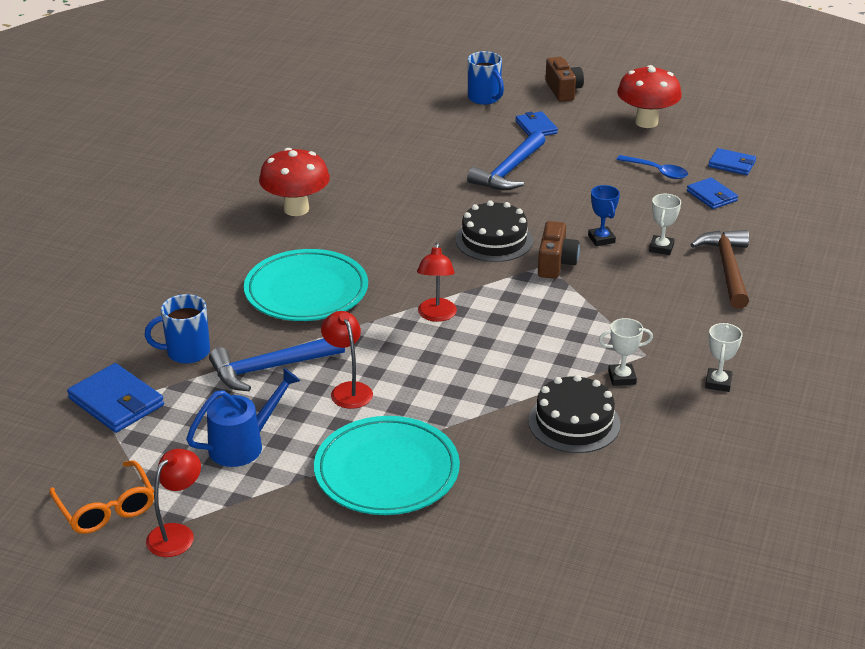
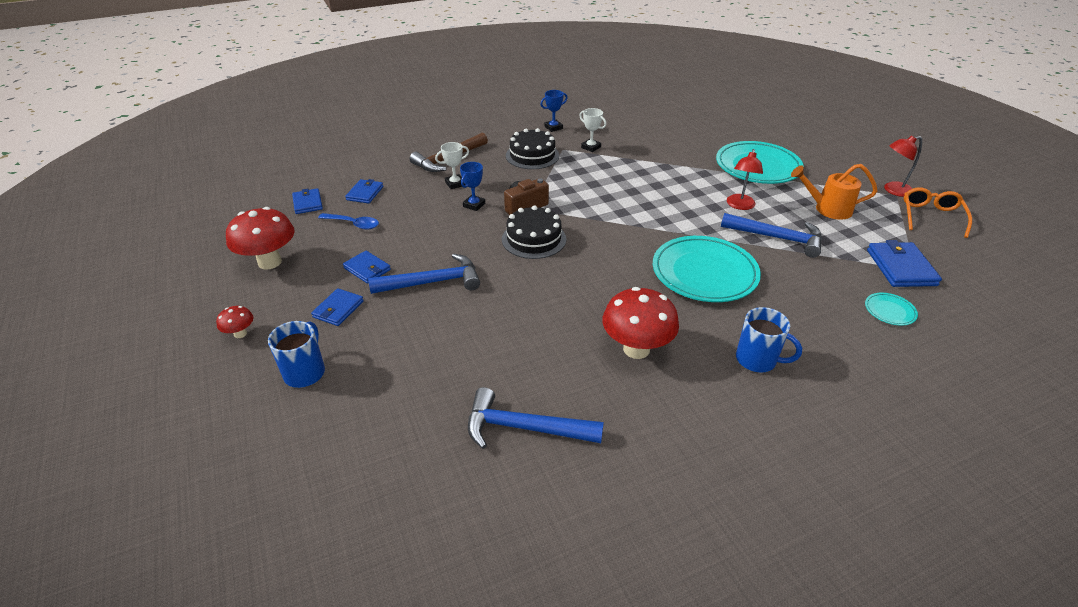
camera: 135 degrees left, 5 degrees up
(108, 344) = (889, 311): none -> turquoise plate
(186, 352) = (829, 275): blue mug -> blue mug (757, 360)
(243, 445) = (827, 209): blue watering can -> orange watering can
(314, 140) = (524, 428): none -> blue hammer
(436, 316) = (639, 216): red lamp -> none
(563, 90) = (240, 334): brown camera -> red mushroom
(572, 154) = (367, 269): none -> blue wallet
(574, 422) = (642, 144): black cake -> black cake (532, 155)
(657, 171) = (353, 224): blue spoon -> blue spoon turned 120 degrees clockwise
(718, 383) = (553, 127): white trophy -> blue trophy

